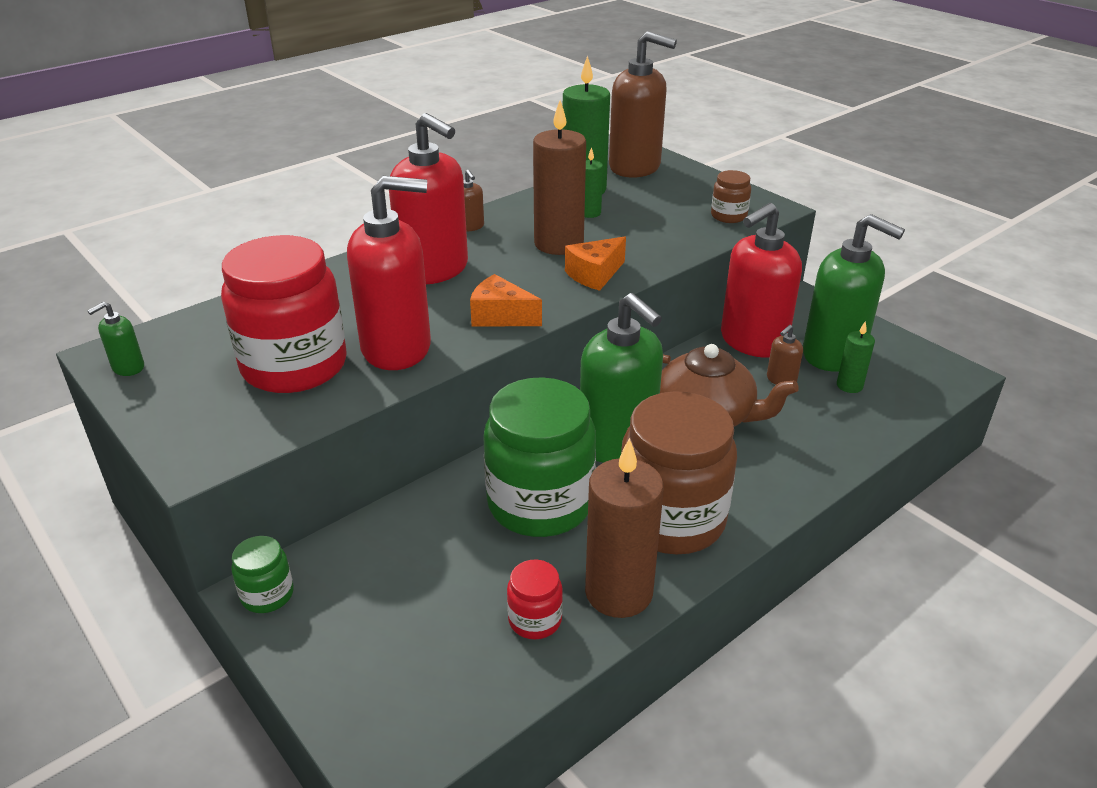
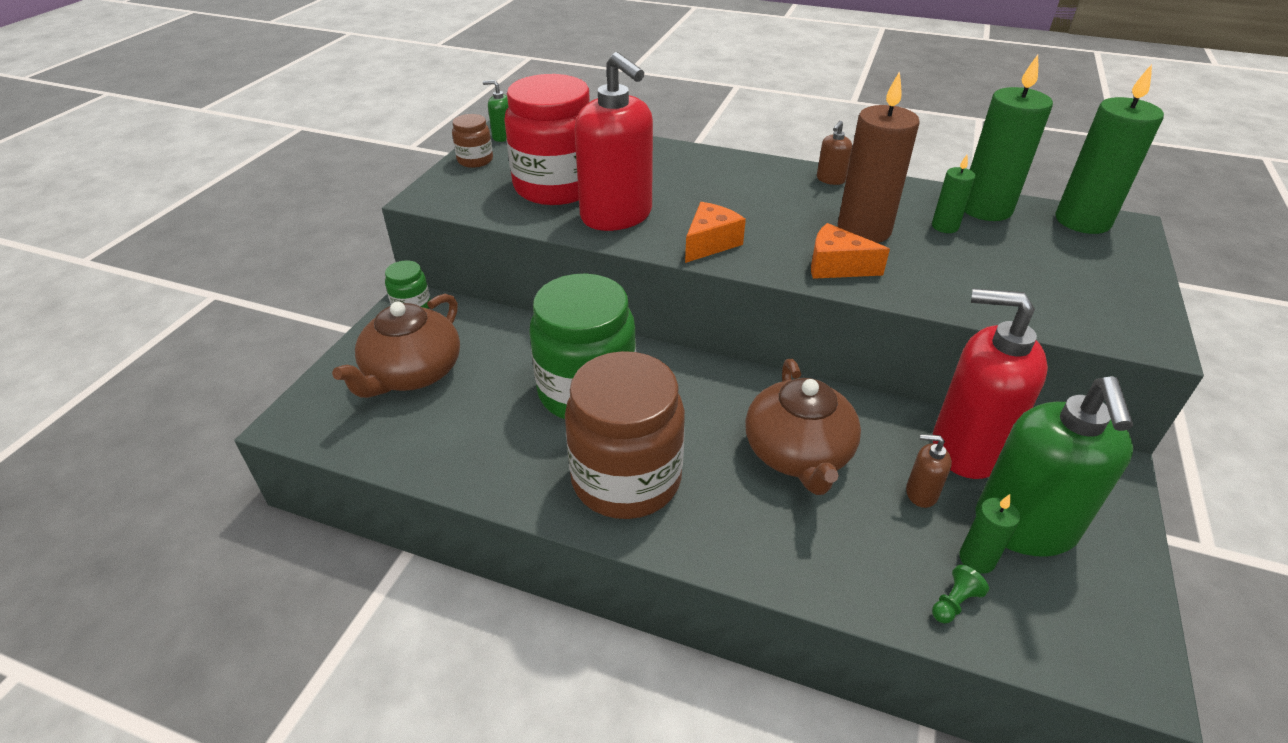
camera: 60 degrees right, 5 degrees up
(396, 628) = (412, 373): none -> brown teapot
(434, 269) = (742, 189): red soap dispenser -> none
(500, 316) = (710, 243): orange cheese -> orange cheese turned 45 degrees clockwise
(535, 620) = (456, 439): red jar -> none
(617, 442) = (703, 407): green soap dispenser -> none
(618, 592) = (513, 477): brown candle -> none
(635, 167) = (1082, 221): brown soap dispenser -> green candle
(728, 216) = (1075, 312): brown jar -> brown jar (475, 160)
(879, 412) = (954, 603): none -> green pawn

